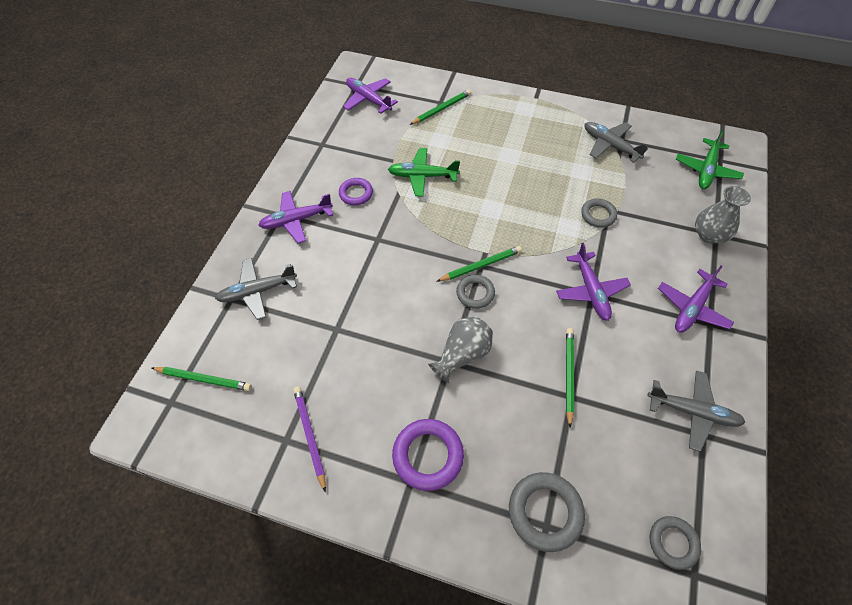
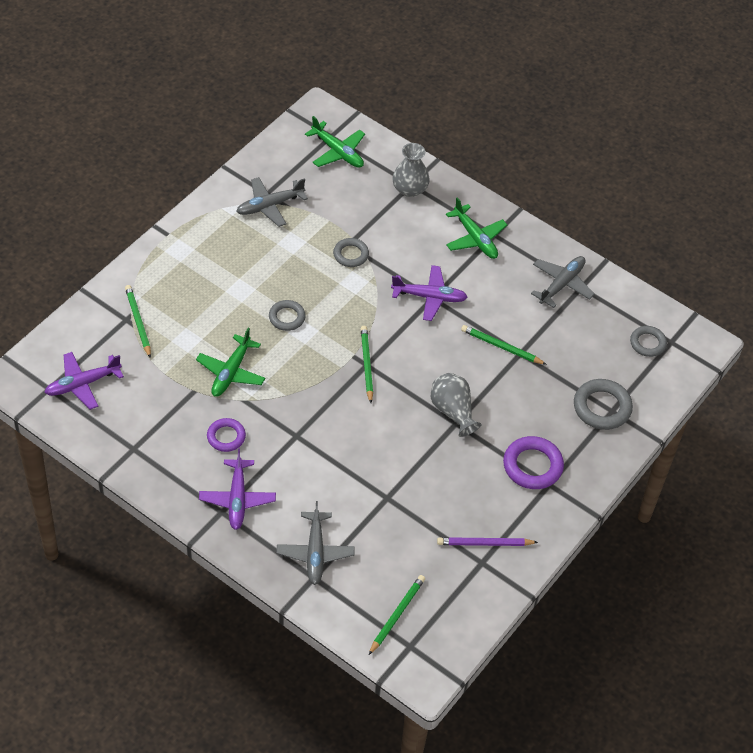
camera: 75 degrees left, 5 degrees down
(475, 293) = (395, 380): grey ring -> grey ring (287, 317)
(692, 307) = (475, 238): purple plane -> green plane

